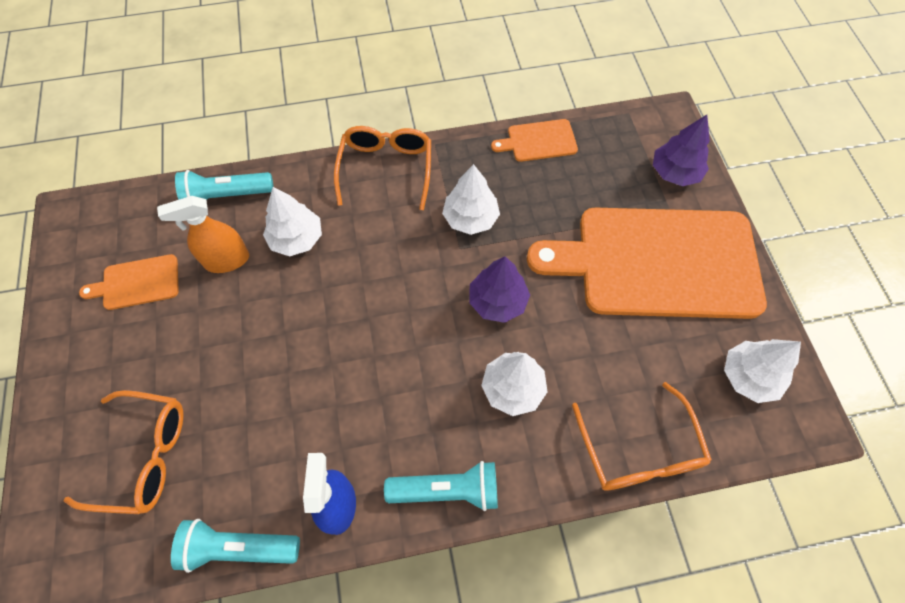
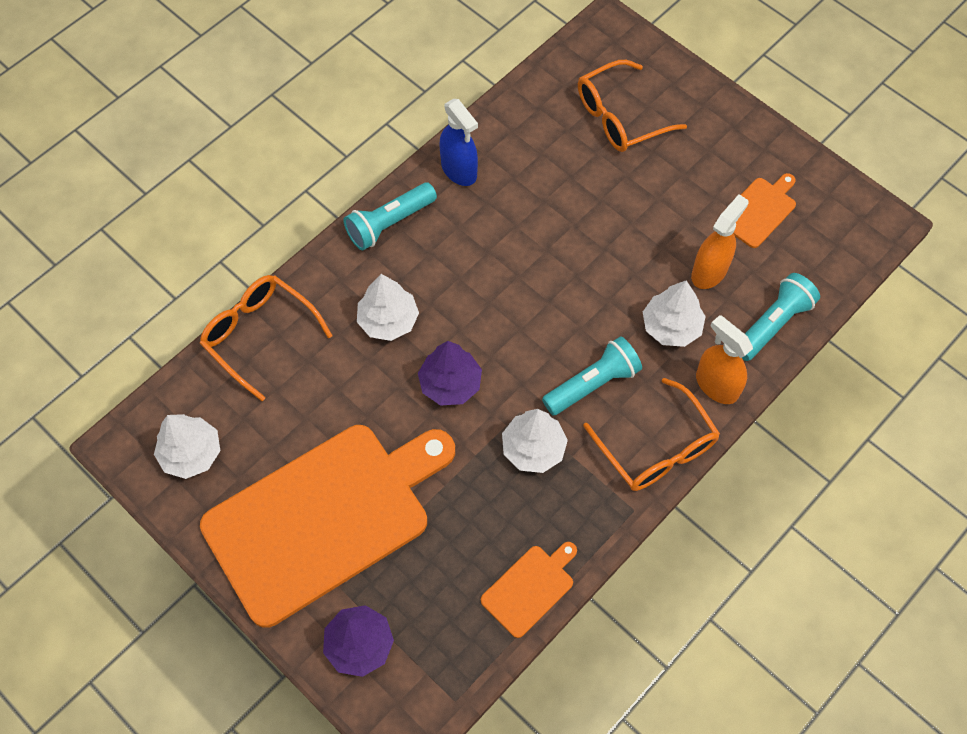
camera: 145 degrees right, 0 degrees up
(238, 548) = (504, 111): turquoise flashlight -> turquoise flashlight (592, 383)
(307, 182) = (716, 385): none -> orange spray bottle

